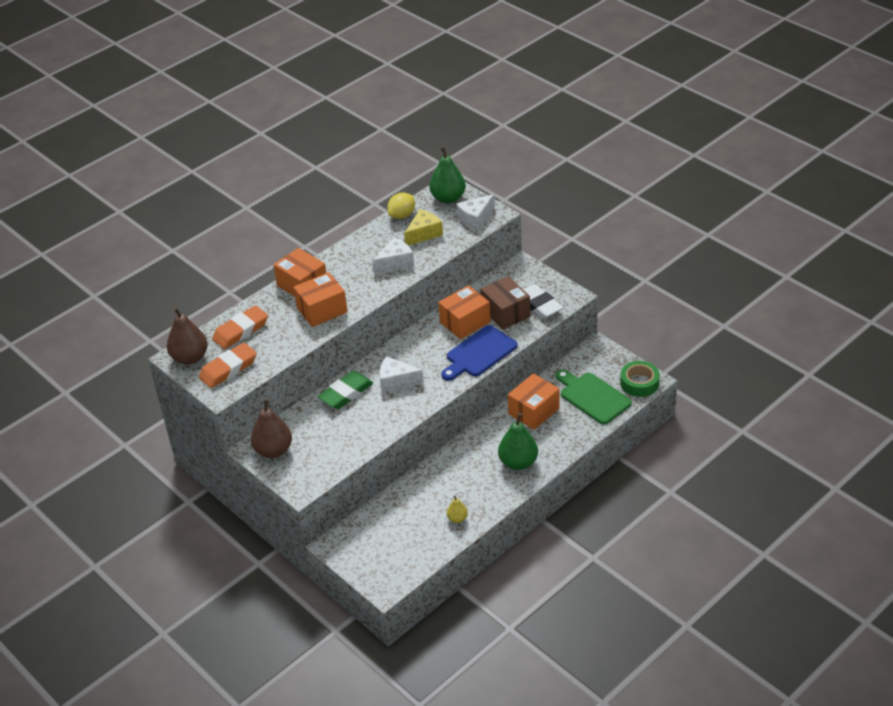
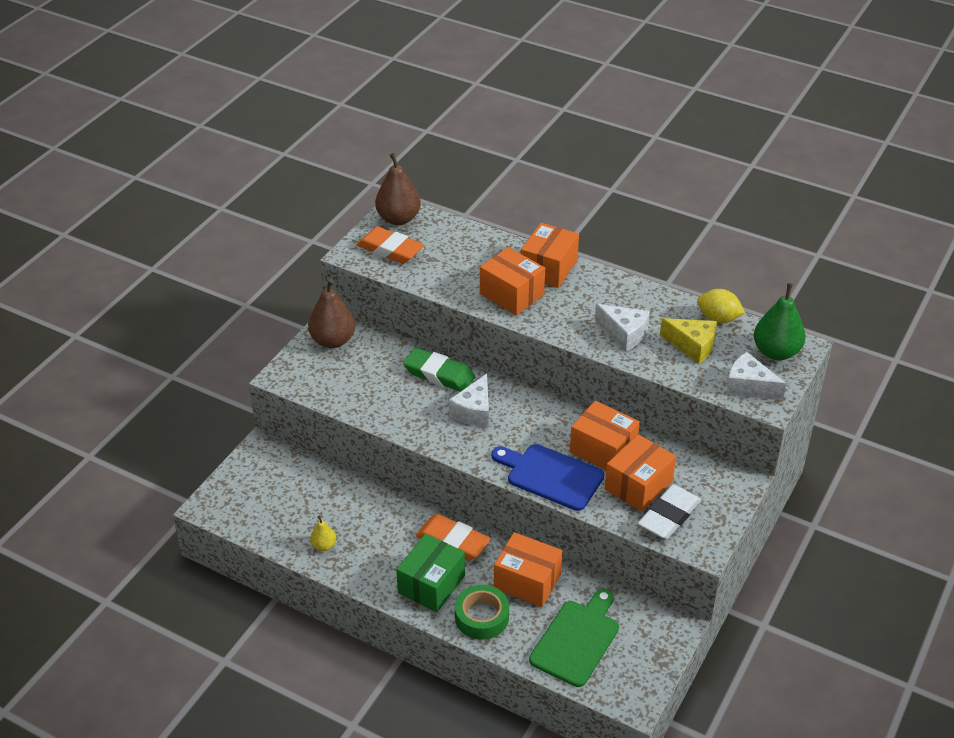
camera: 70 degrees right, 0 degrees up
(241, 331) = (453, 242): orange eraser -> orange eraser (453, 541)
(396, 381) = (474, 411): white cheese -> white cheese turned 150 degrees counterclockwise
(505, 313) = (638, 485): brown box -> orange box
(518, 462) = (431, 584): green pear -> green box
(639, 383) = (624, 689): green tape -> green tape (481, 617)

